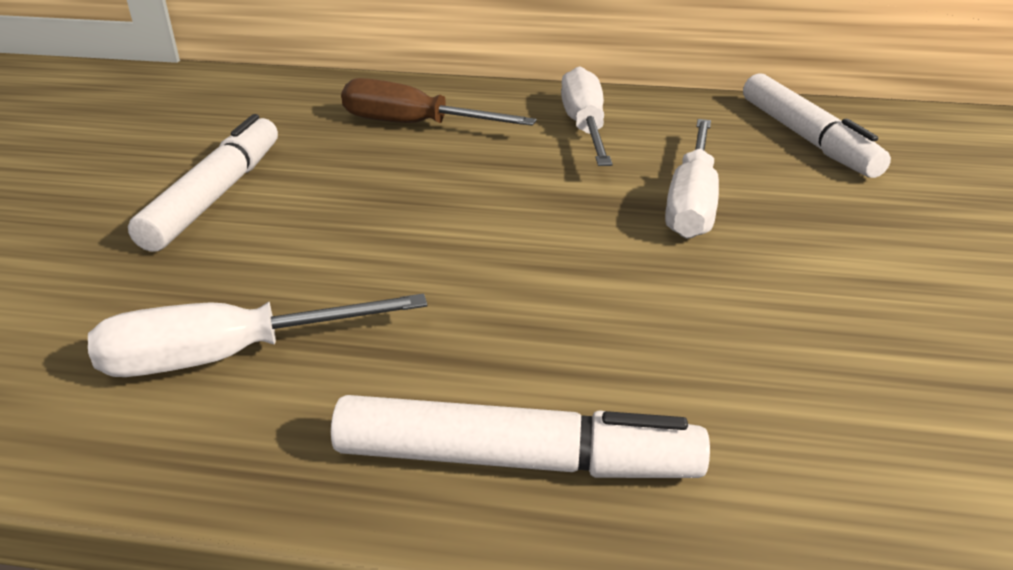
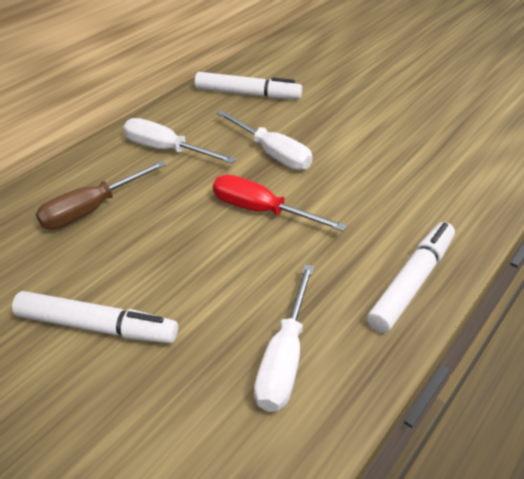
camera: 60 degrees left, 10 degrees up
(216, 195) = (97, 326): white marker -> white marker turned 150 degrees clockwise
(541, 235) = (261, 210): none -> red screwdriver

